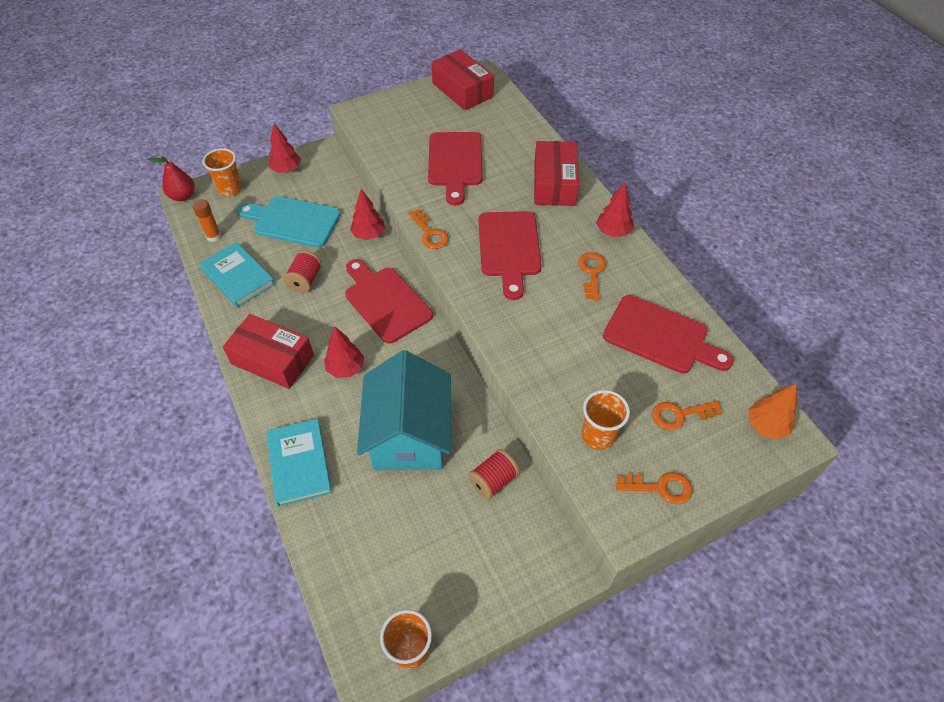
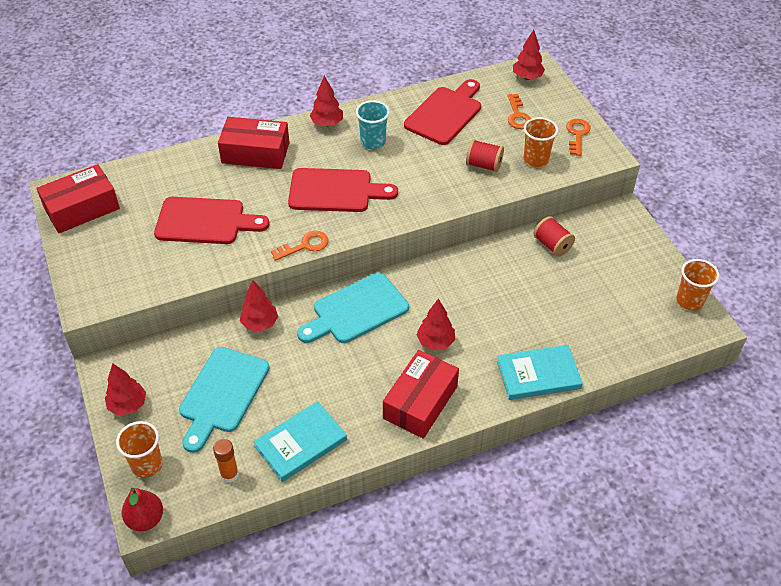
camera: 85 degrees left, 5 degrees down
(305, 280) = (316, 378): red spool -> red spool (484, 165)
(385, 301) = (356, 310): red cutting board -> turquoise cutting board
(409, 435) = (509, 296): turquoise house -> none
(592, 272) = (373, 142): orange key -> turquoise cup
(766, 426) = (527, 77): orange tree -> red tree

